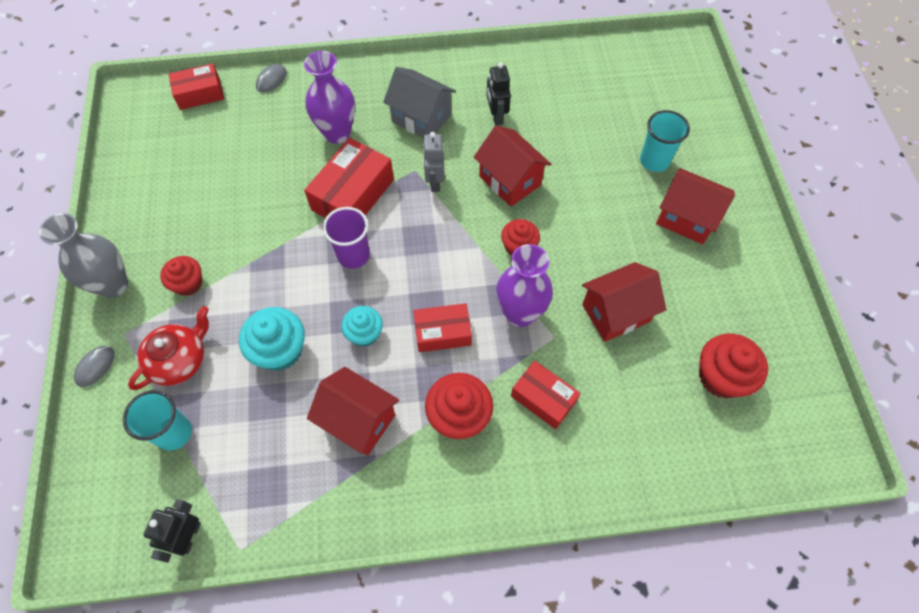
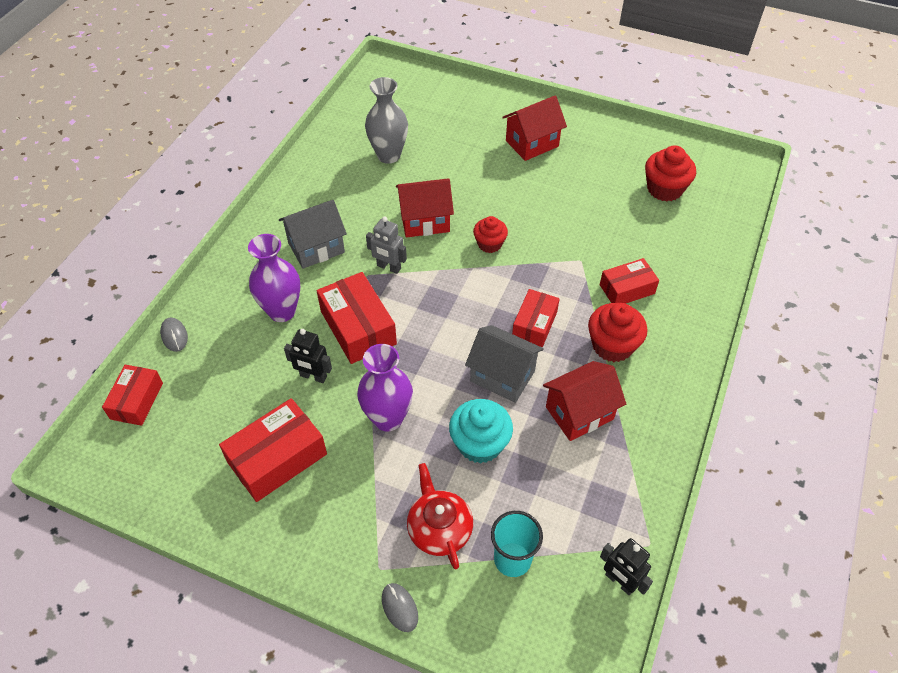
camera: 60 degrees left, 10 degrees down
(113, 285) = (314, 560): grey vase -> grey vase (388, 155)
(188, 283) = (360, 492): red cupcake -> none
(193, 210) = (277, 458): none -> red box
(353, 255) = (421, 352): purple cup -> none
(364, 333) = (502, 376): turquoise cupcake -> grey house
(496, 116) = (355, 200): black robot -> black robot (313, 376)
(520, 313) = (548, 270): purple vase -> purple vase (388, 418)
(616, 313) = (583, 217): red house -> none
(654, 161) = (471, 135): turquoise cup -> none

